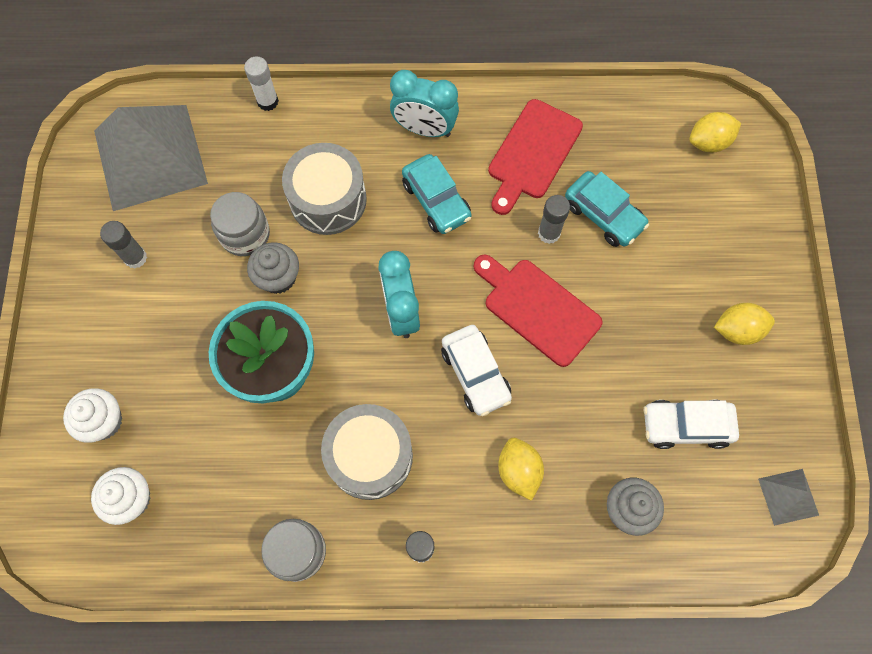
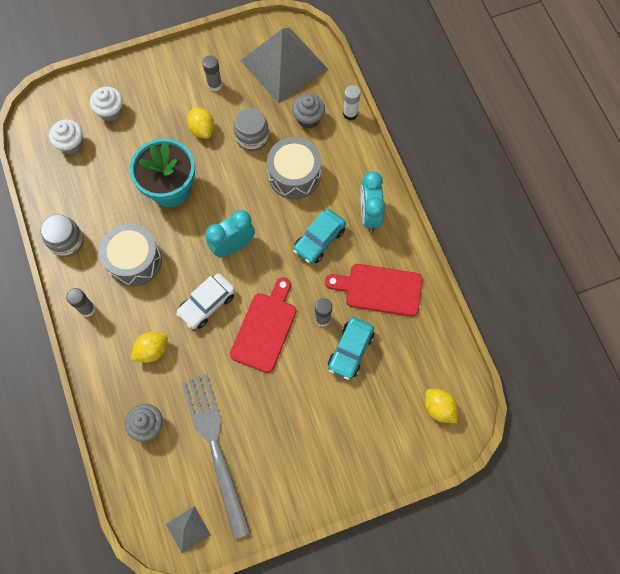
camera: 70 degrees right, 0 degrees up
(278, 277) = (230, 167): grey cupcake -> grey cupcake (308, 118)
(686, 426) = (215, 448): white car -> grey fork
(737, 330) = (296, 465): yellow lemon -> yellow lemon (202, 129)

